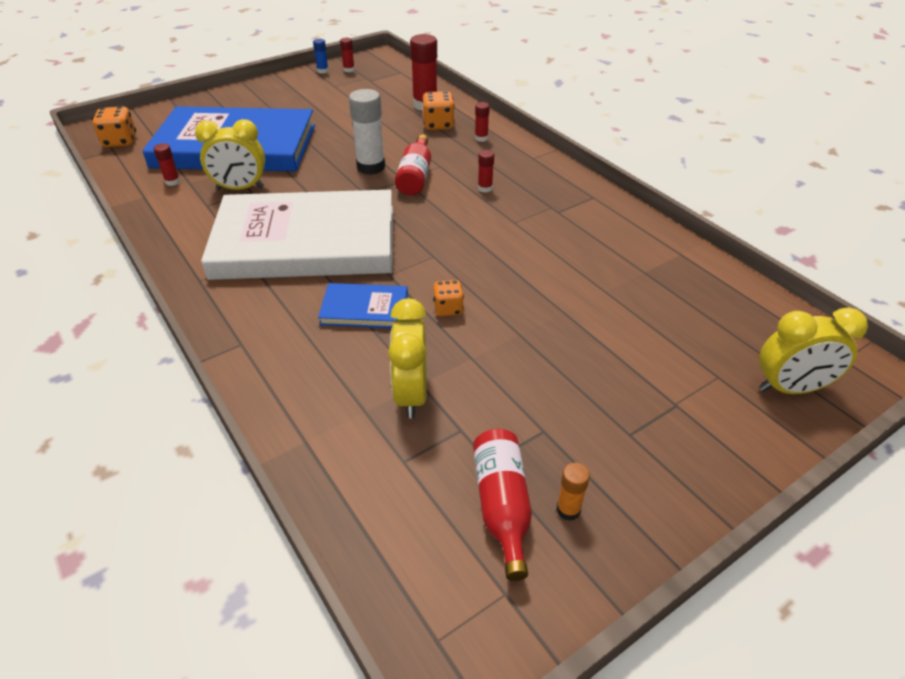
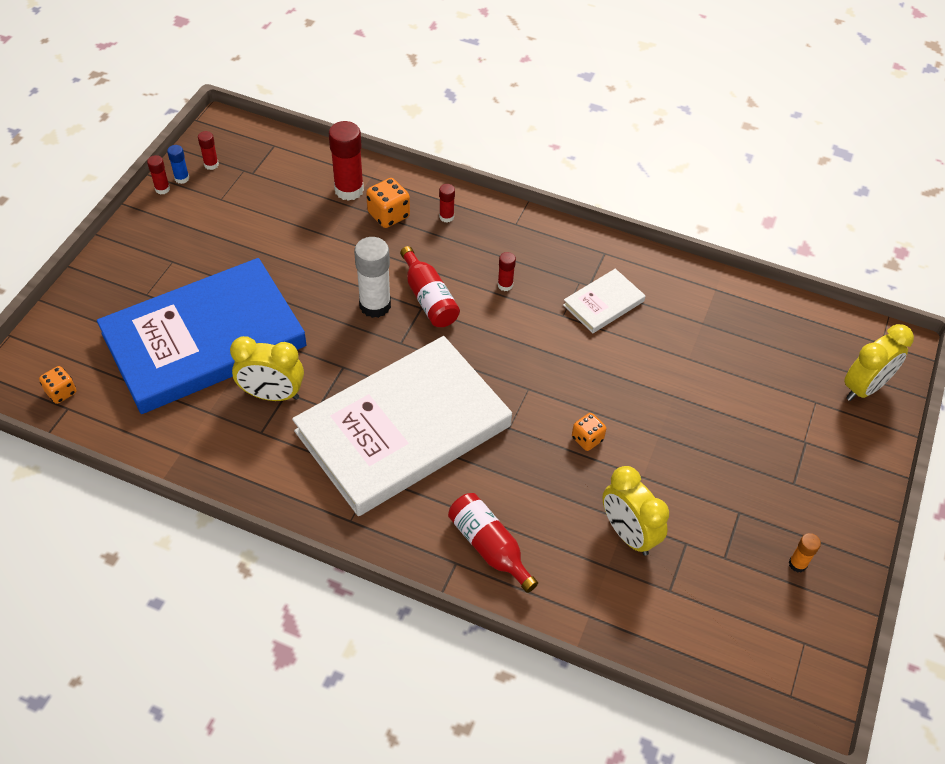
camera: 35 degrees left, 10 degrees up
(120, 141) = (61, 392): orange dice -> orange dice, size x0.66
(172, 182) = (190, 420): red glue stick -> red glue stick (162, 189)
(240, 188) = (272, 395): yellow clock -> yellow clock turned 45 degrees clockwise
(364, 309) = (522, 474): blue book -> none
(502, 505) = (757, 585): red bottle -> red bottle (489, 546)
(559, 227) = (603, 303): none -> white book

